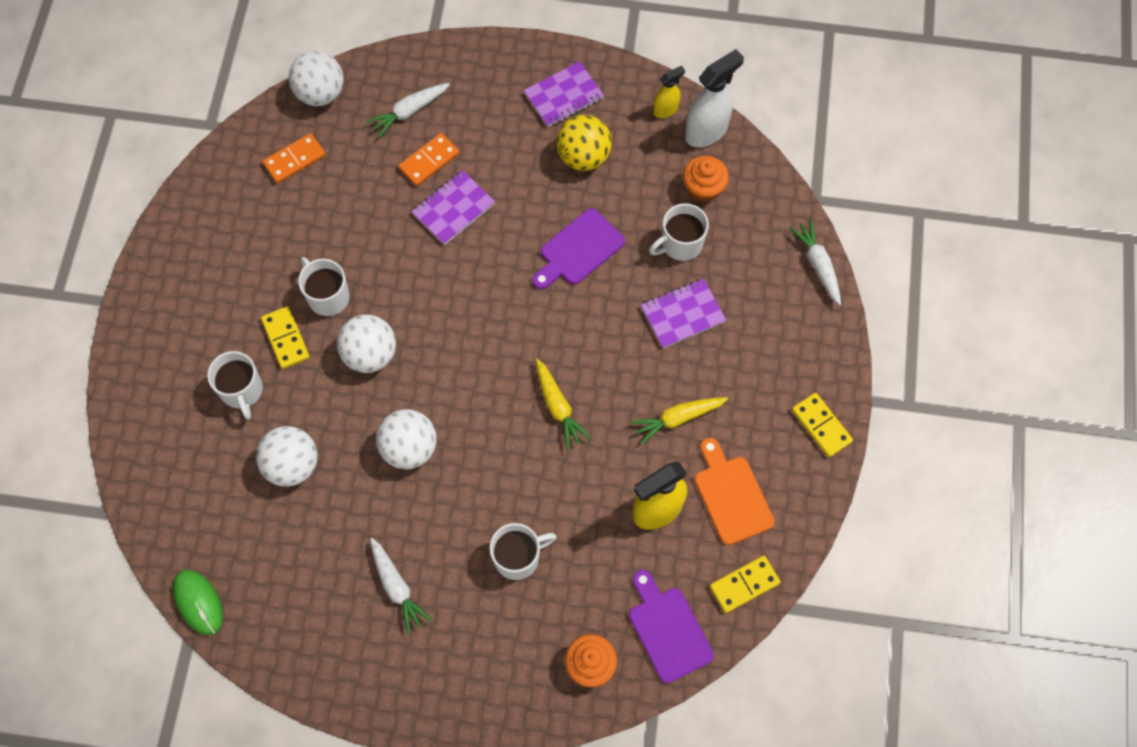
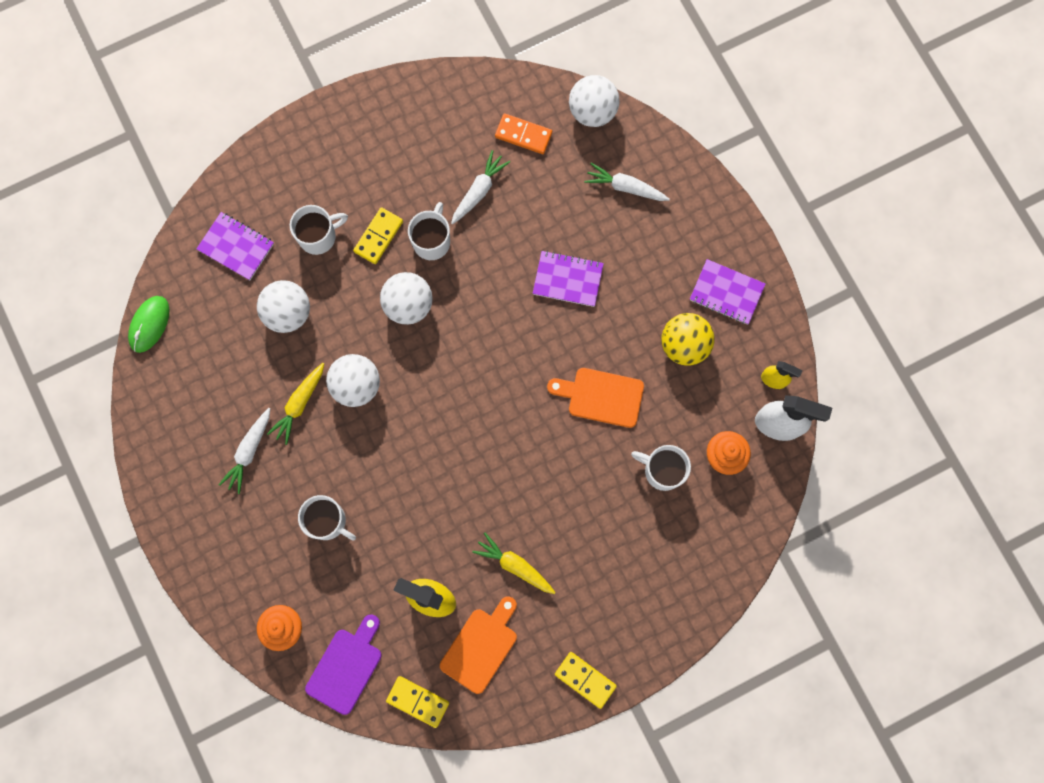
camera: 55 degrees right, 10 degrees up
(242, 390) = (318, 236): white mug -> white mug turned 150 degrees counterclockwise
(429, 161) = (594, 232): orange domino -> none
(558, 407) = (462, 470): yellow carrot -> yellow carrot (299, 404)
(579, 250) = (601, 397): purple cutting board -> orange cutting board
(682, 314) = (603, 512): purple notebook -> purple notebook (236, 247)
(818, 265) = (722, 590): white carrot -> white carrot (479, 191)
(821, 426) = (585, 679): yellow domino -> yellow domino turned 75 degrees counterclockwise

